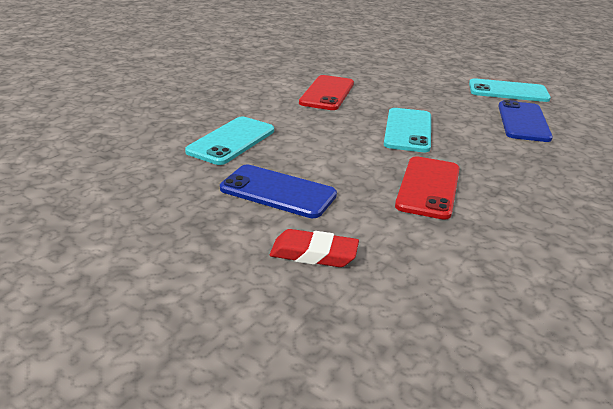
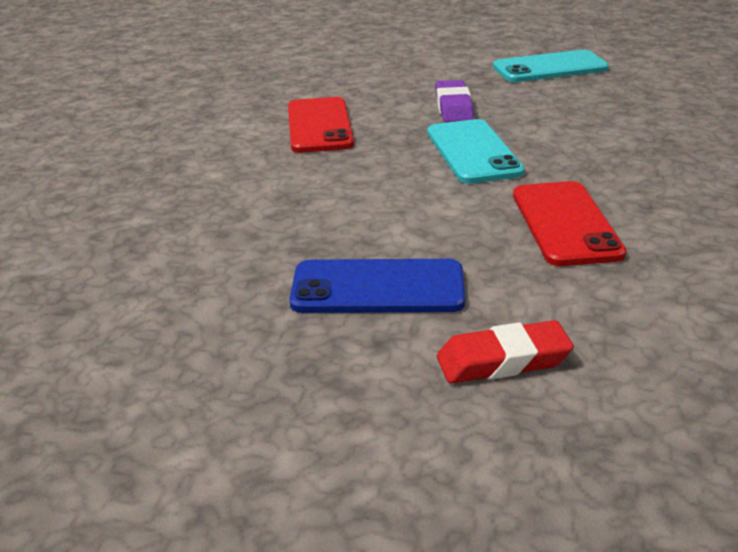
camera: 20 degrees left, 0 degrees up
(231, 141) = (244, 232): turquoise phone -> none
(420, 101) = (453, 107): none -> purple eraser
(523, 122) = (601, 104): blue phone -> none

